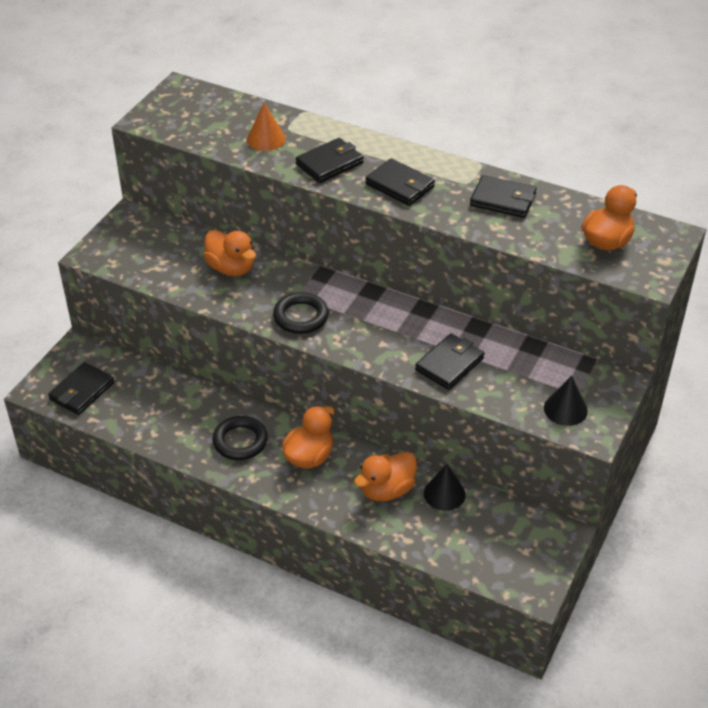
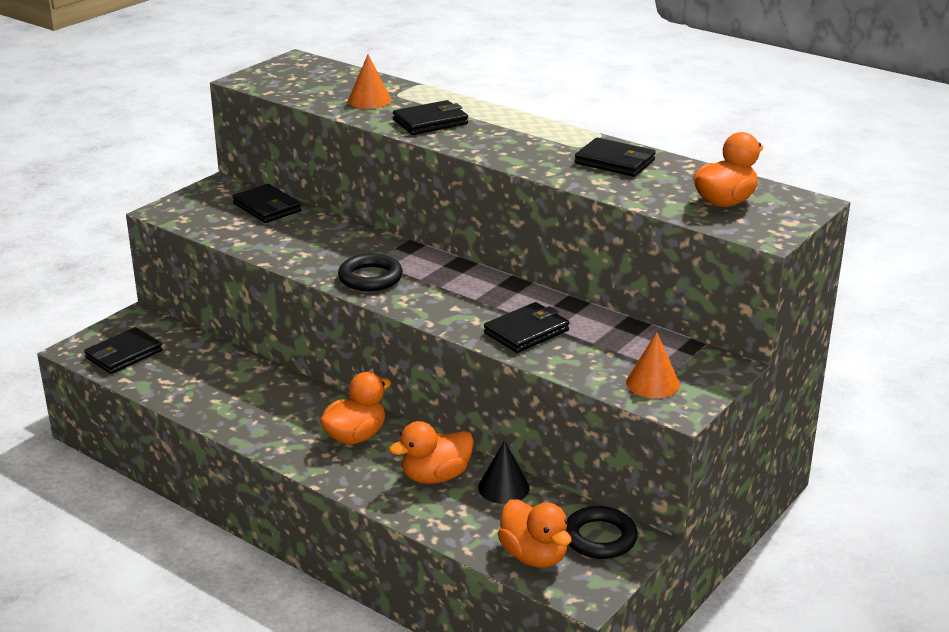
camera: 10 degrees right, 15 degrees down
(231, 268) = (310, 233): orange duck -> orange duck (534, 556)
(240, 441) = (281, 415): black ring -> black ring (599, 538)
(400, 185) = (501, 143): black wallet -> black wallet (267, 207)
(565, 409) = (652, 383): black cone -> orange cone

